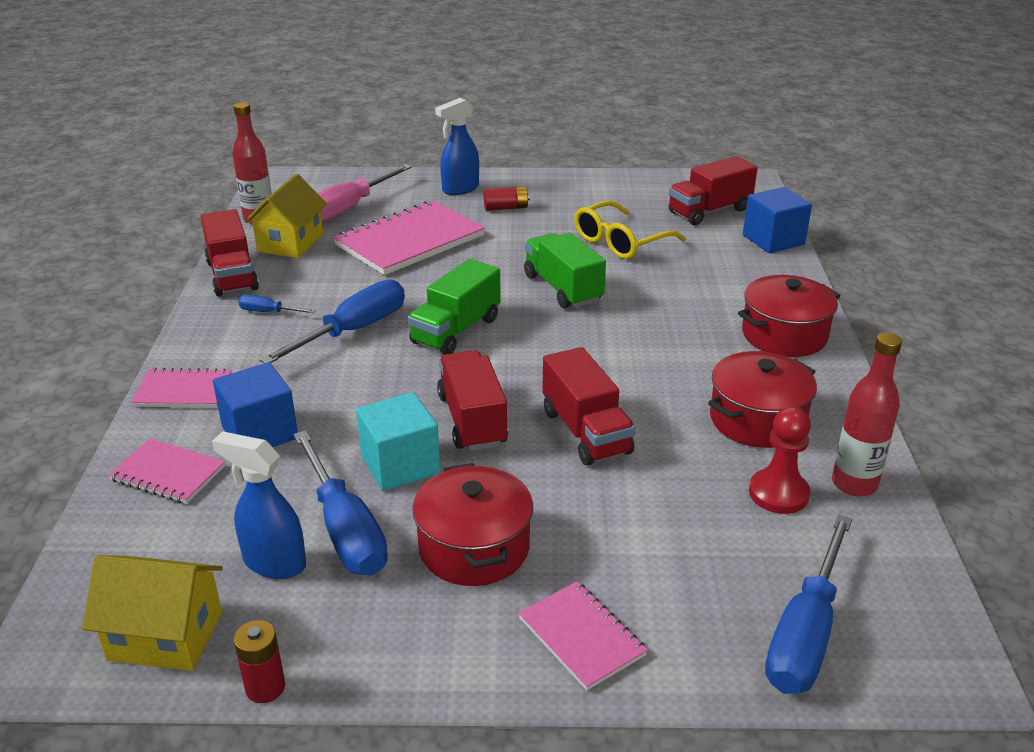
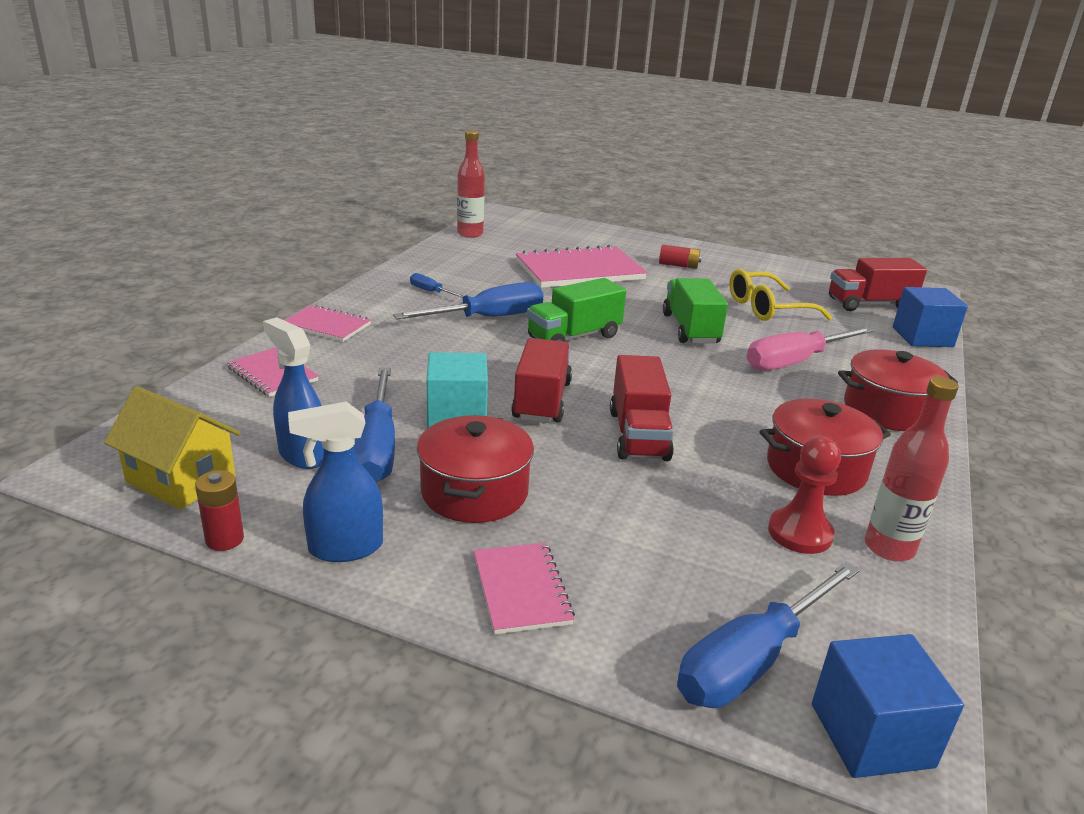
camera: 20 degrees right, 5 degrees down
(232, 275) = (422, 263): red truck -> none
(260, 432) = (362, 366): blue cube -> blue cube (871, 735)
(290, 243) = (482, 253): yellow house -> none
(348, 208) = (545, 241): pink screwdriver -> pink screwdriver (795, 362)
(460, 189) = (647, 246): blue spray bottle -> blue spray bottle (344, 548)

